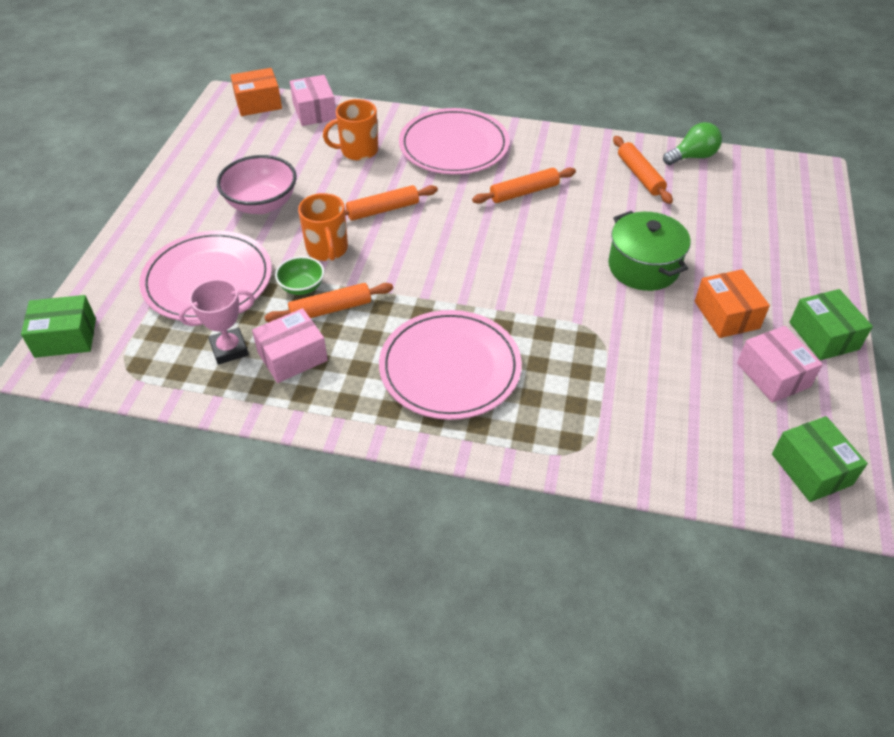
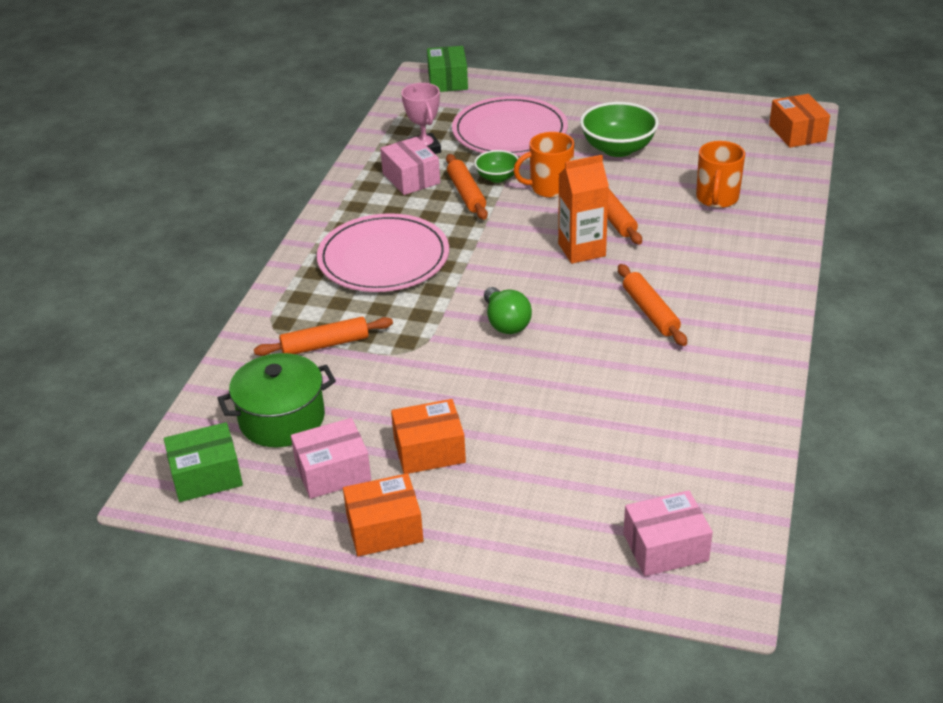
camera: 95 degrees right, 10 degrees down
(262, 204) = (618, 149): pink bowl -> green bowl
(314, 111) = (789, 168): pink box -> pink box (665, 547)
(358, 151) = (717, 198): orange mug -> orange mug turned 150 degrees counterclockwise
(435, 229) = (581, 250): none -> orange carton
(454, 146) = (737, 262): pink plate -> none
(640, 175) = (695, 411): orange rolling pin -> orange rolling pin (325, 345)
(643, 267) = (514, 394): green pot -> green pot (282, 419)
(692, 157) = (746, 468): green light bulb -> green light bulb (506, 323)
(824, 336) = (384, 529): green box -> orange box

